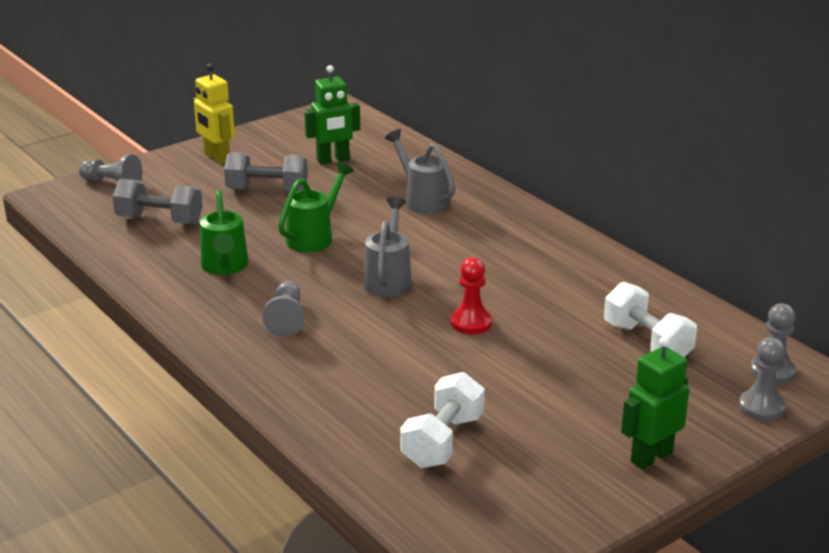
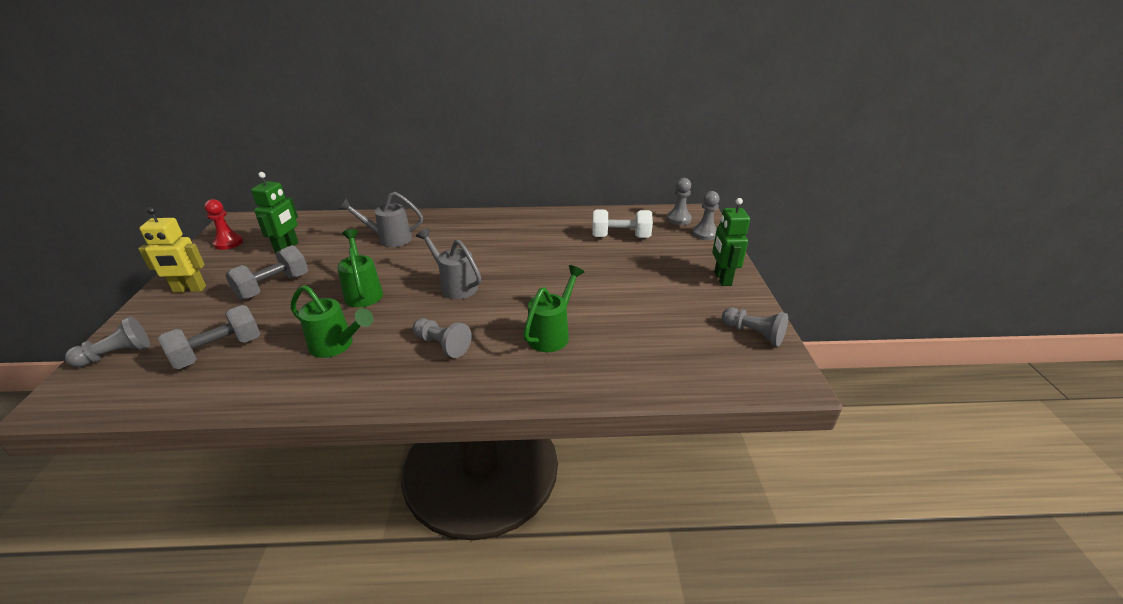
camera: 55 degrees left, 5 degrees up
(377, 374) = (552, 334): none -> green watering can
(442, 441) = (650, 339): white dumbbell -> none
(471, 323) = (539, 278): red pawn -> red pawn (228, 243)
(546, 517) = (753, 334): none -> grey pawn

